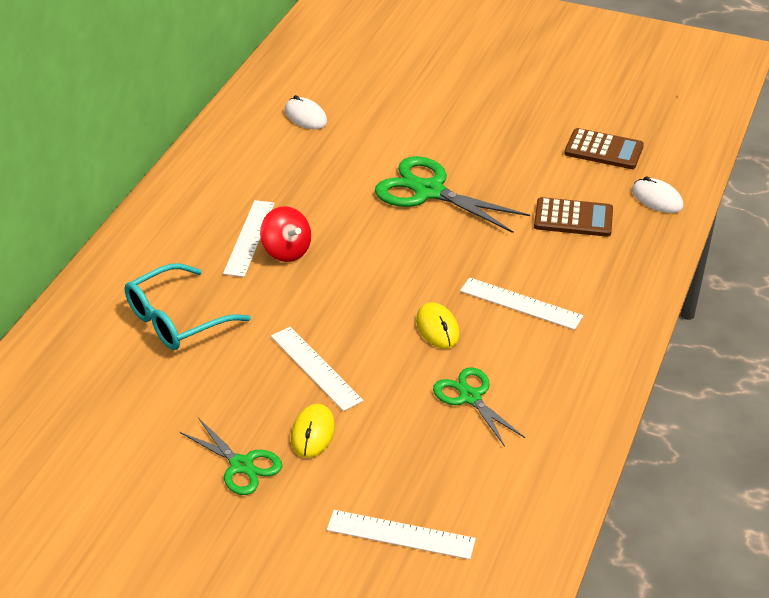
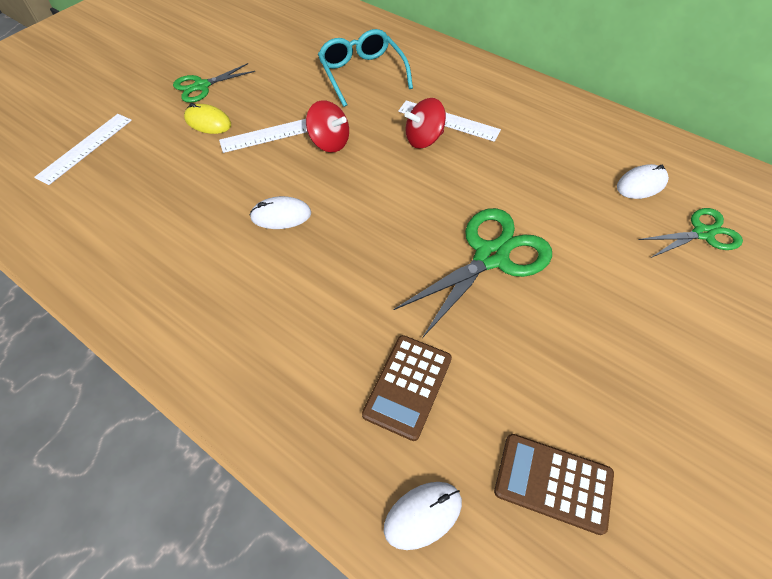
camera: 105 degrees right, 15 degrees up
(315, 319) = (329, 142): none -> red spinning top
(437, 328) = (281, 215): yellow mouse -> white mouse
(470, 397) = (186, 217): green scissors -> green scissors (702, 233)
(520, 304) = (284, 287): white ruler -> none
(603, 150) = (553, 482): brown calculator -> brown calculator turned 75 degrees clockwise

